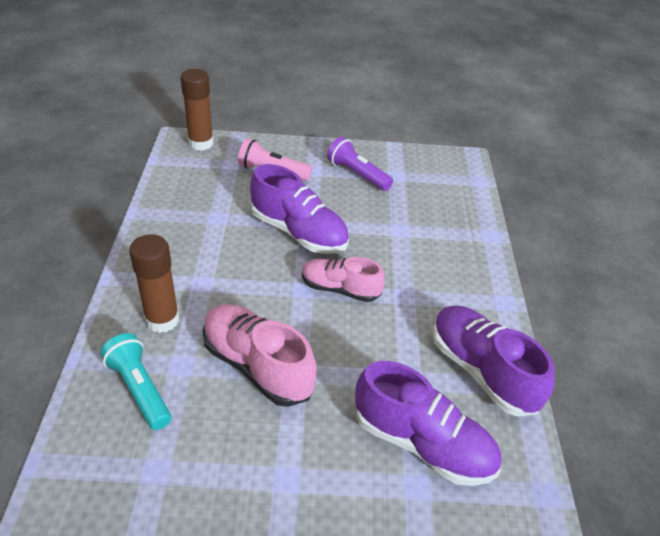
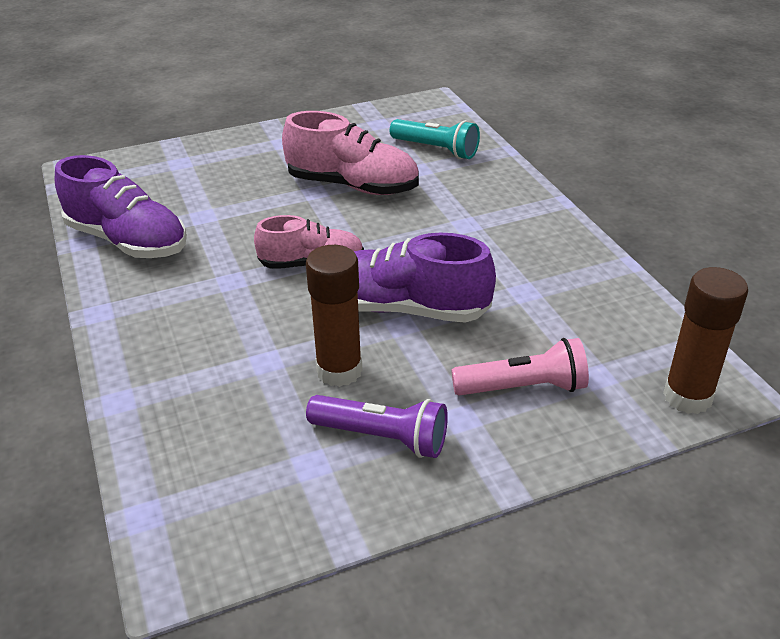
camera: 160 degrees right, 5 degrees down
(162, 320) = (469, 189): brown glue stick -> brown glue stick (339, 371)
(422, 443) = (180, 183): purple shoe -> none

